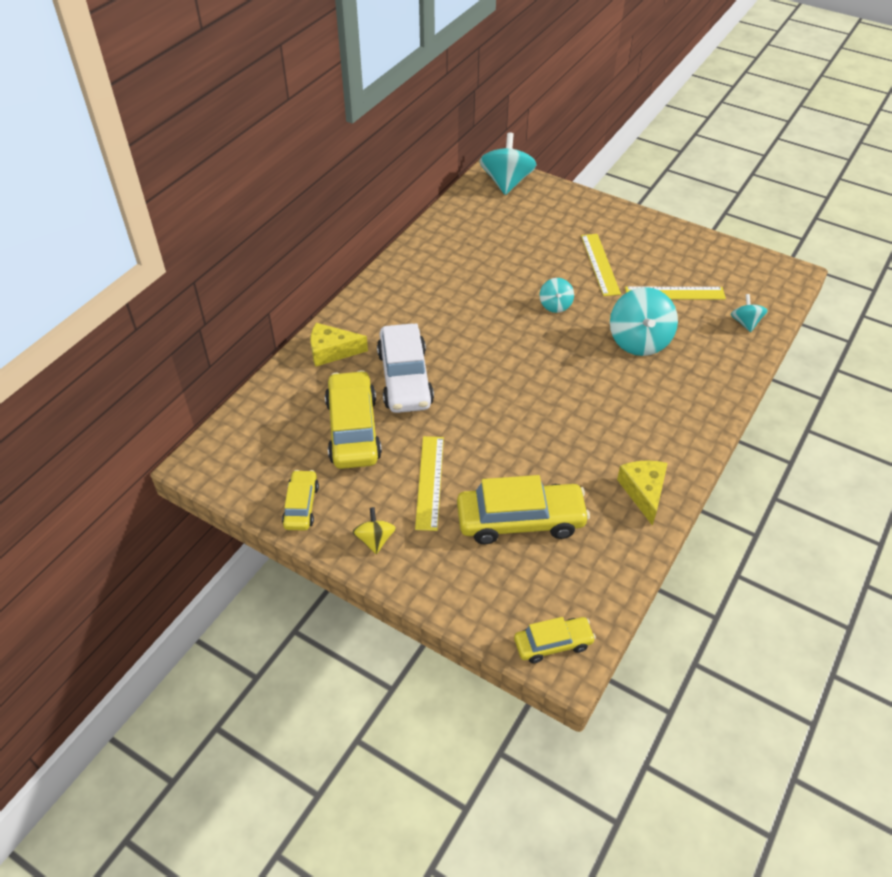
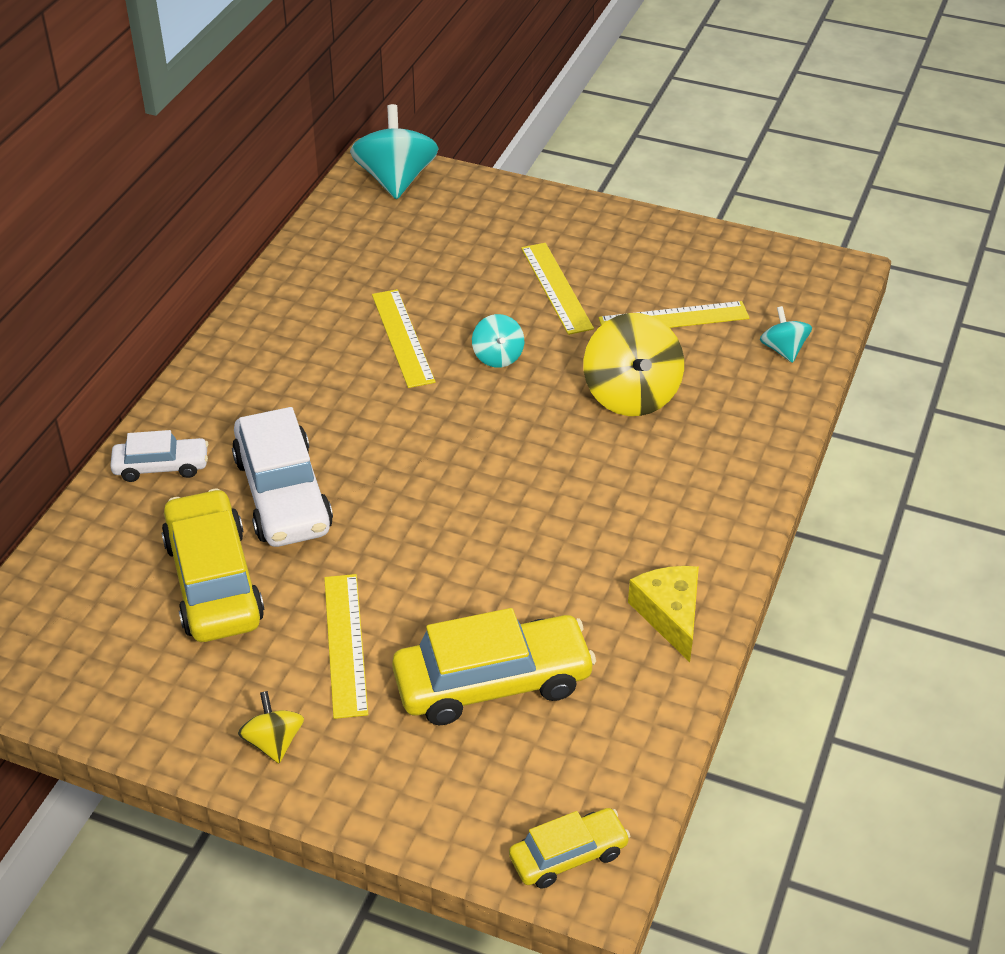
camera: 10 degrees left, 5 degrees down
(301, 506) = (150, 707): yellow car -> none
(332, 351) = (161, 467): yellow cheese -> white car
(496, 286) = (403, 337): none -> yellow ruler
(639, 341) = (631, 395): turquoise spinning top -> yellow spinning top

